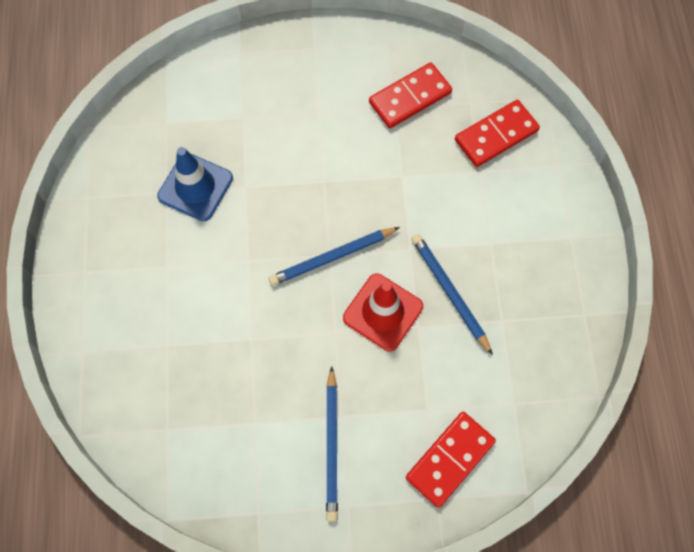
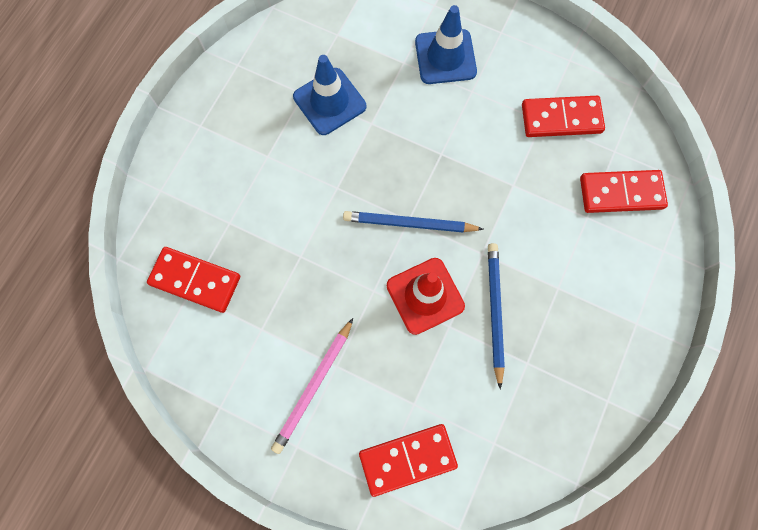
camera: 30 degrees right, 5 degrees up
(166, 414) = (195, 280): none -> red domino
(277, 94) = (445, 57): none -> blue traffic cone
(332, 445) = (313, 386): blue pencil -> pink pencil

